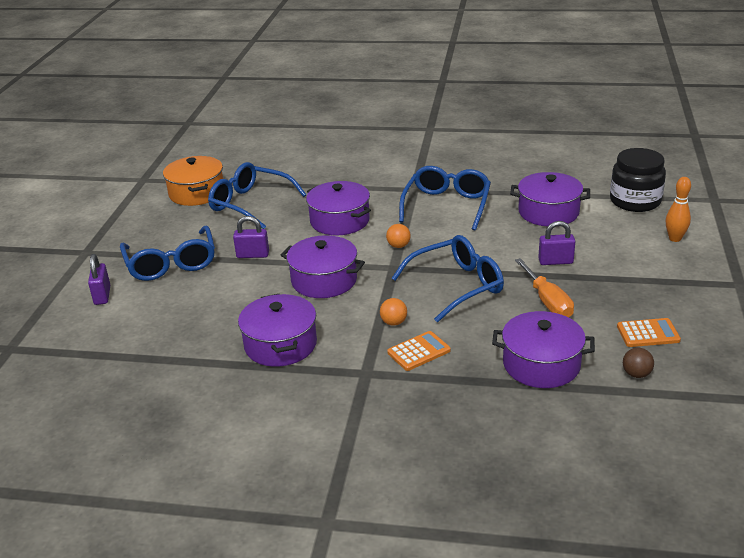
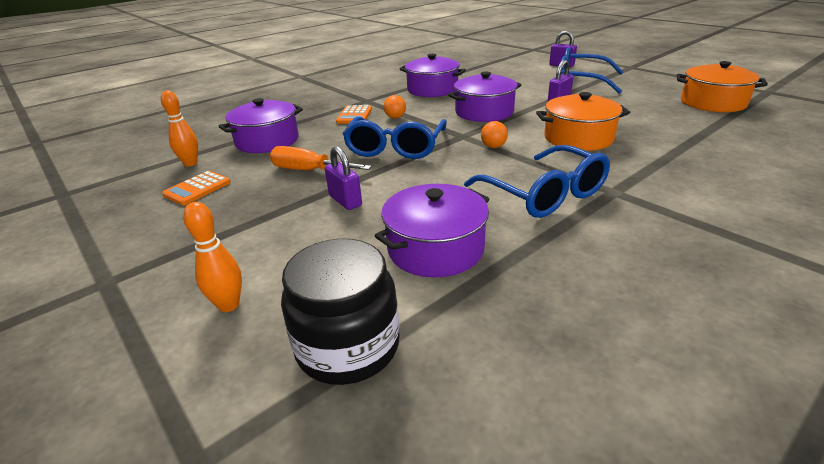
camera: 130 degrees right, 0 degrees up
(251, 204) = (662, 115): blue glasses -> none
(339, 221) = (578, 138): purple pot -> orange pot
(555, 261) = (345, 201): purple padlock -> purple padlock turned 75 degrees counterclockwise
(636, 374) = (190, 163): brown ball -> orange bowling pin

